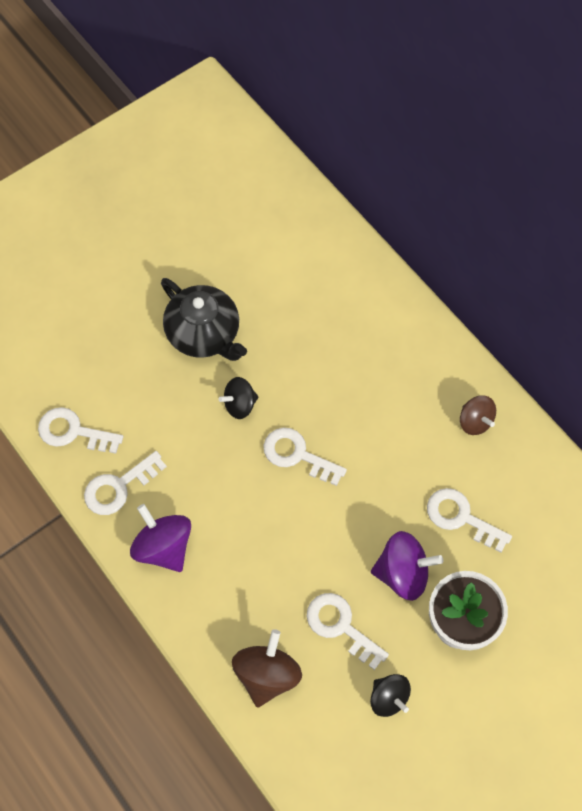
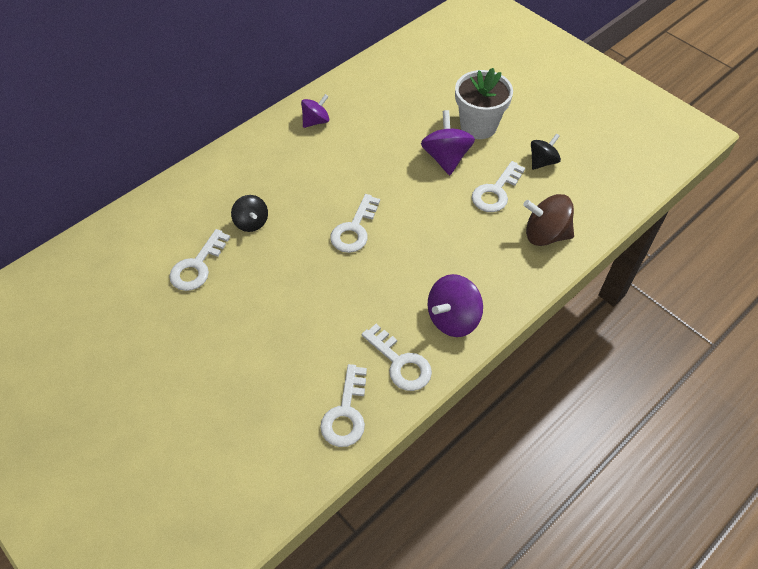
camera: 95 degrees left, 10 degrees down
(204, 334) = (234, 310): black teapot -> none
(240, 404) = (308, 275): black spinning top -> black spinning top (251, 222)
(461, 517) = (396, 127): white key -> white key (197, 266)
(475, 421) = (316, 121): brown spinning top -> purple spinning top

